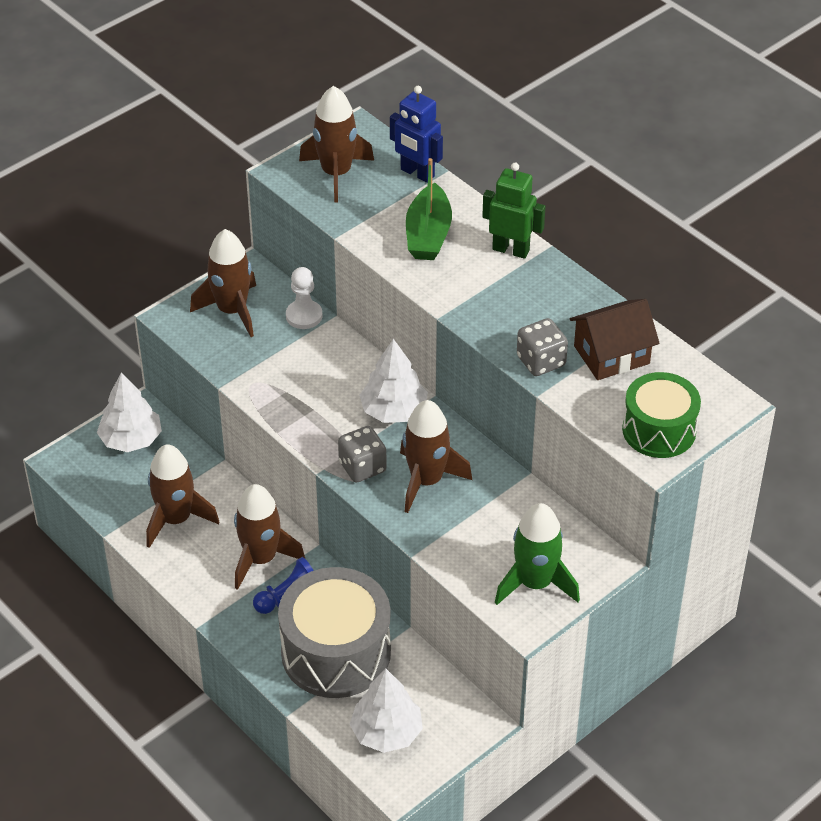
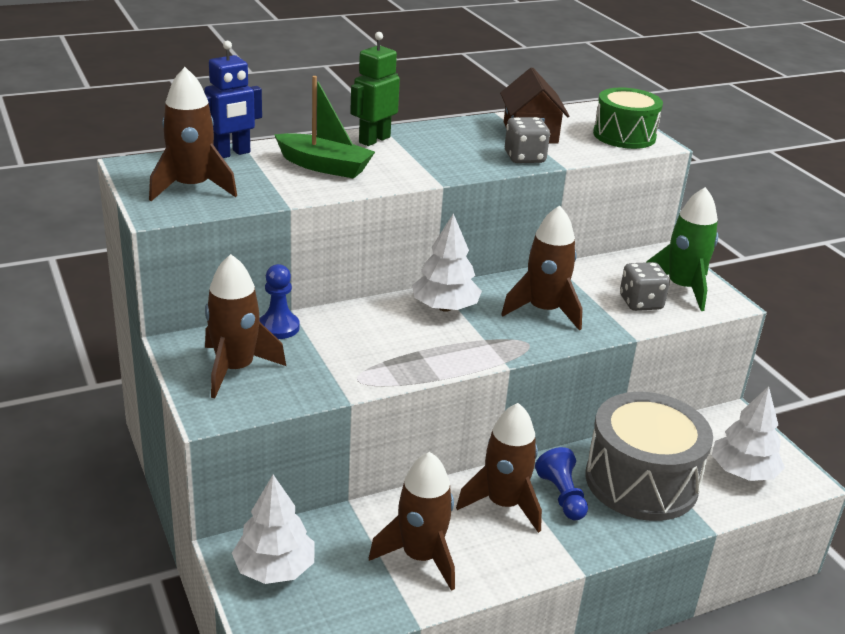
camera: 75 degrees left, 15 degrees down
(304, 316) = (278, 327): white pawn -> blue pawn
(362, 467) = (512, 340): grey dice -> grey dice (640, 303)

